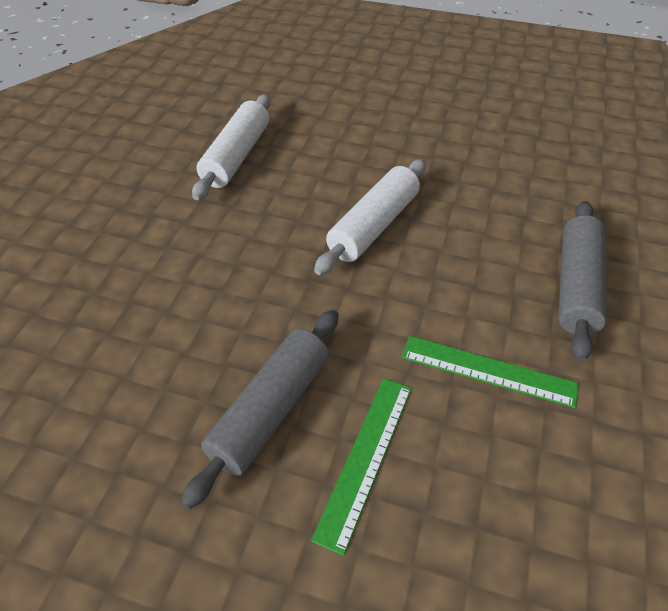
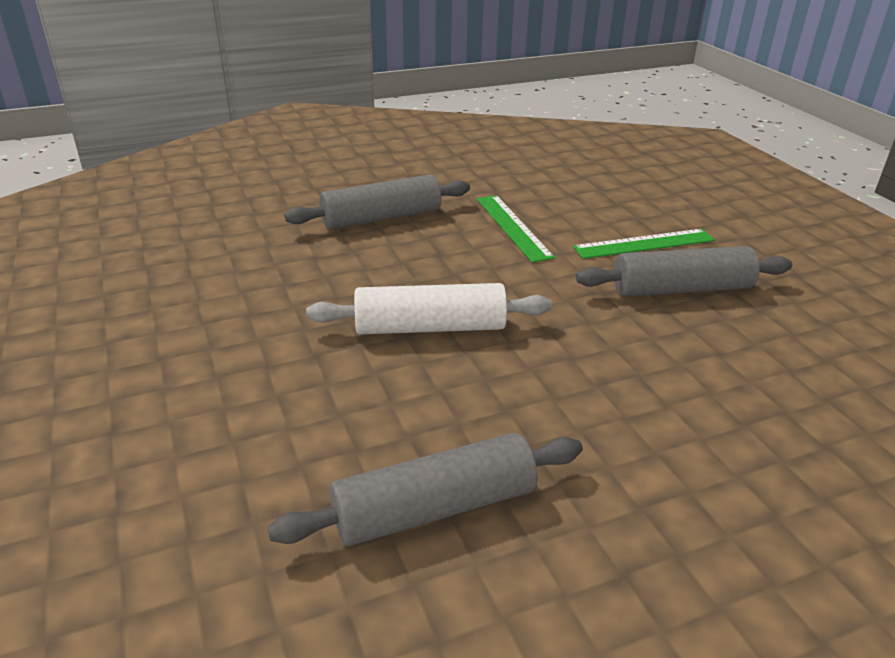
camera: 130 degrees left, 15 degrees down
(236, 156) = (434, 508): white rolling pin -> grey rolling pin

